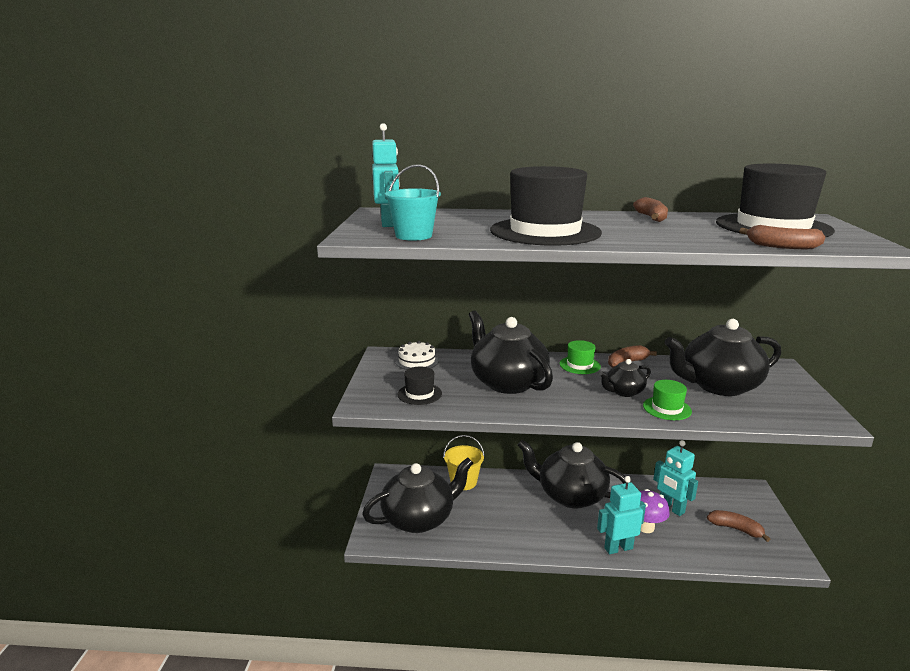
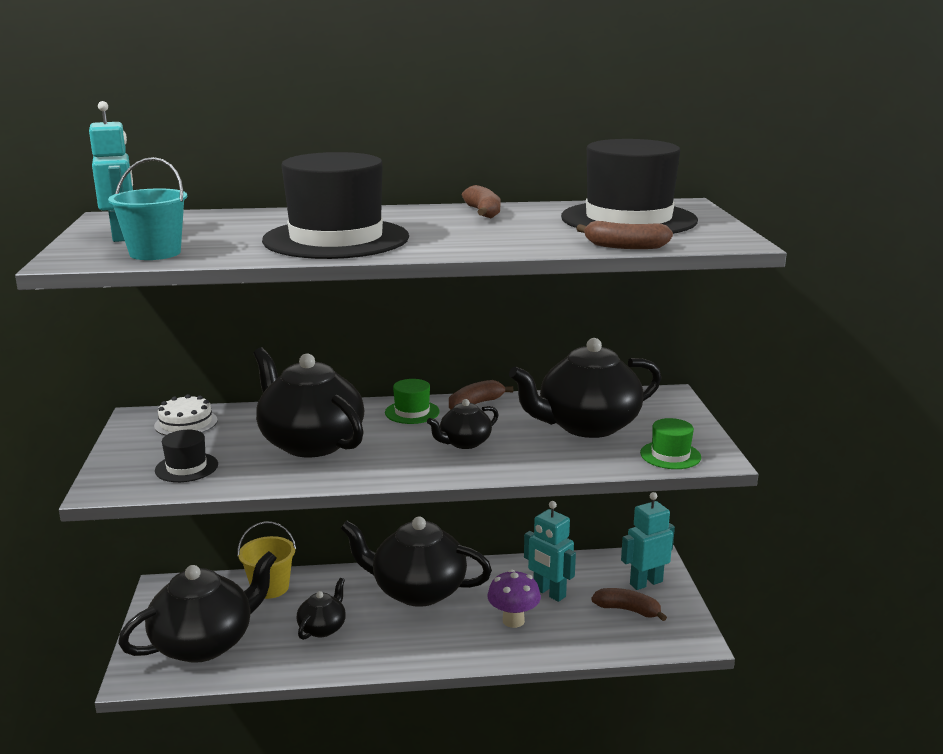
camera: 10 degrees left, 0 degrees up
(502, 517) = (323, 628): none -> black teapot
(618, 548) = (475, 650): turquoise robot -> turquoise robot (646, 583)
(667, 408) = (516, 459): green hat -> green hat (670, 455)

